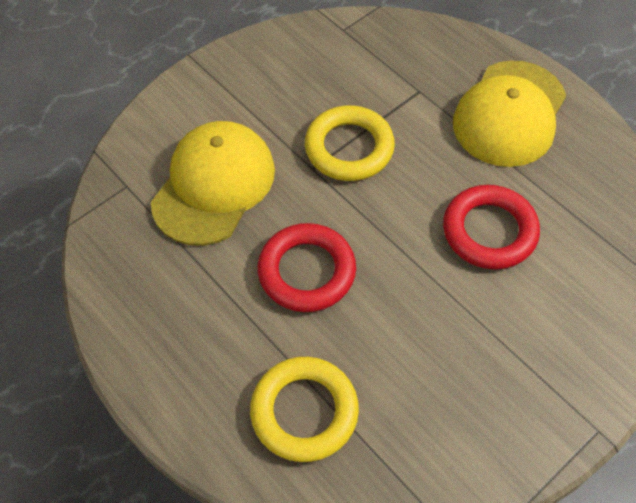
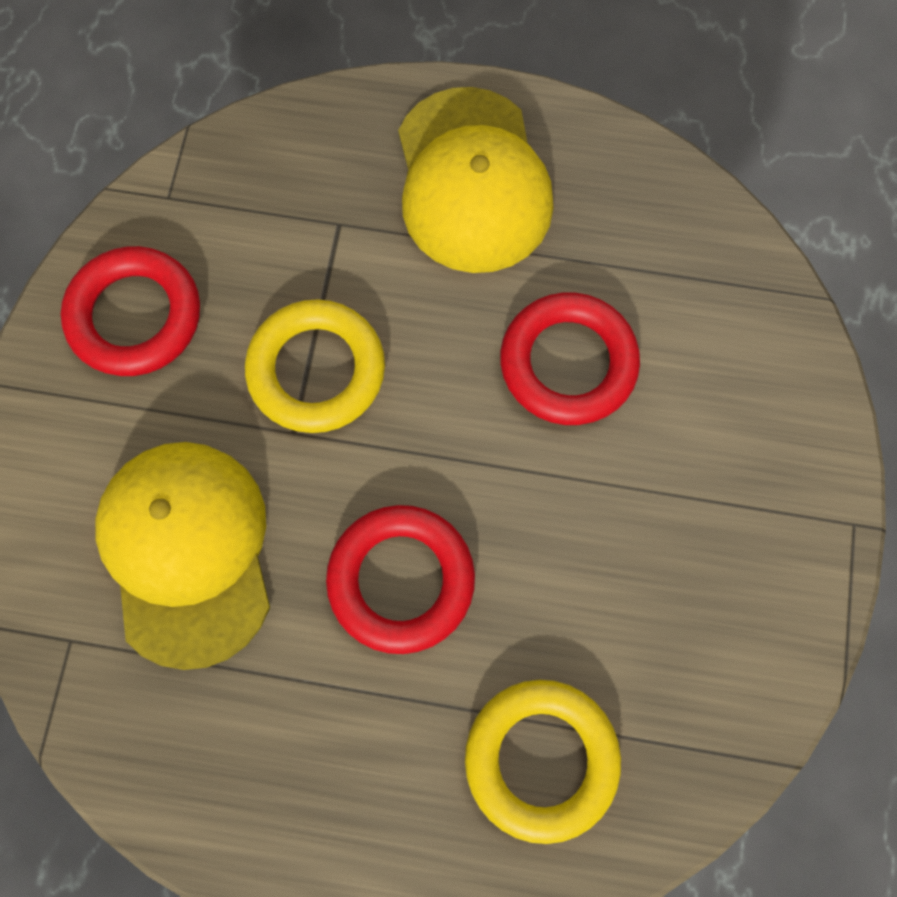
camera: 40 degrees left, 15 degrees up
(281, 70) = (135, 316): none -> red ring

